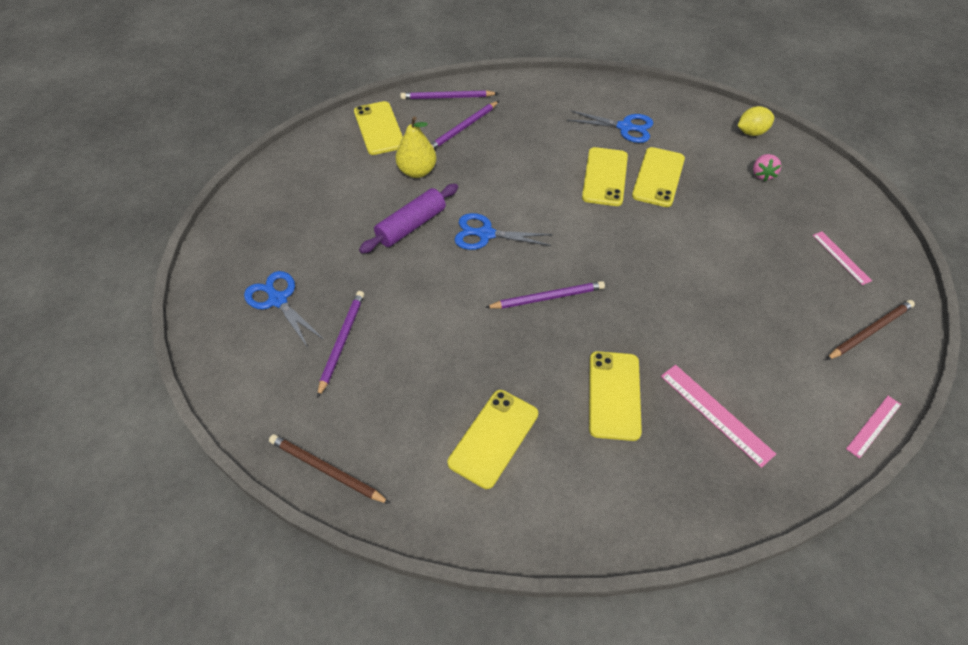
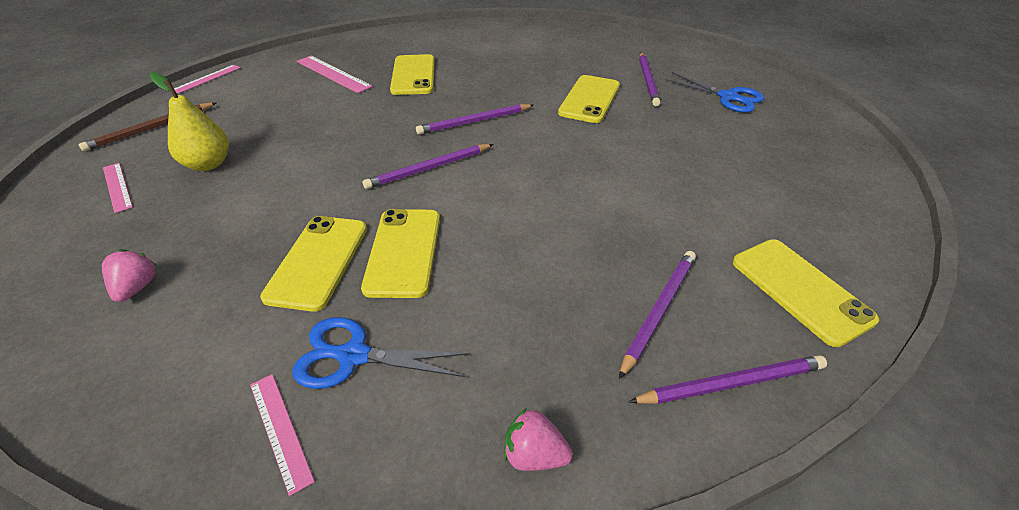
camera: 170 degrees right, 10 degrees down
(326, 470) = (609, 34): brown pencil -> none
(411, 226) = (647, 163): purple rolling pin -> none
(417, 171) = (685, 226): yellow pear -> yellow pear (208, 164)
(485, 234) = (557, 165): blue scissors -> none
(494, 438) = (503, 52): yellow phone -> yellow phone (589, 99)
(543, 86) = (534, 455): none -> pink strawberry
(590, 244) = (429, 168): none -> purple pencil
(651, 105) = (280, 430): none -> pink ruler
(751, 132) = (89, 380): yellow lemon -> none

